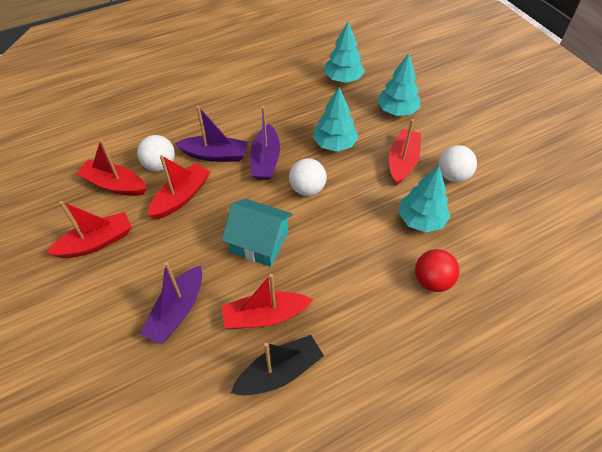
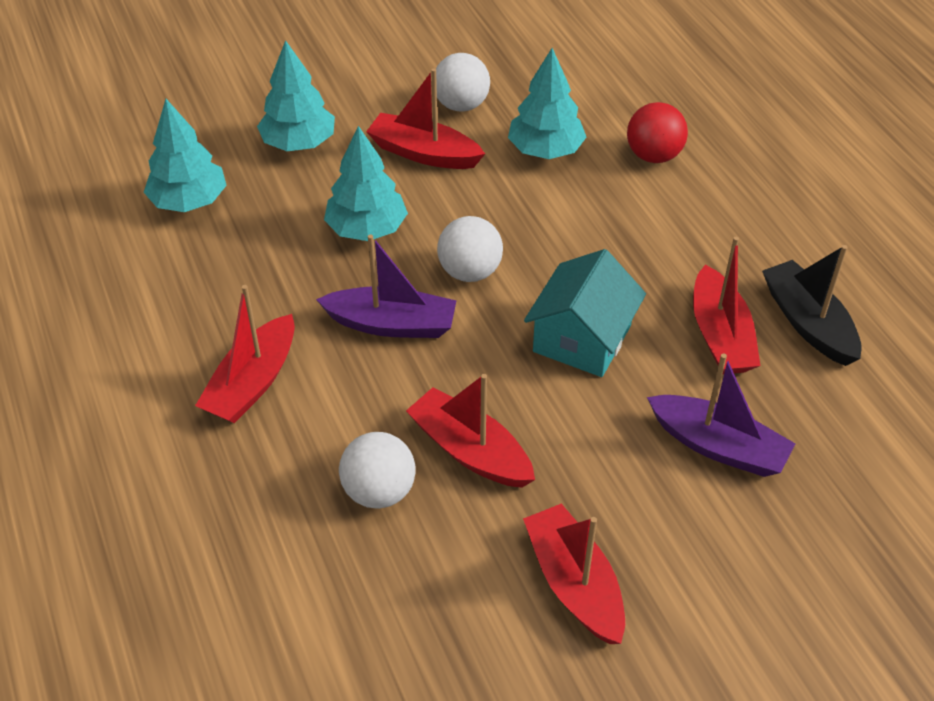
camera: 85 degrees left, 5 degrees down
(114, 185) = (424, 569): red boat -> red boat (252, 383)
(215, 155) = (365, 400): purple boat -> none

